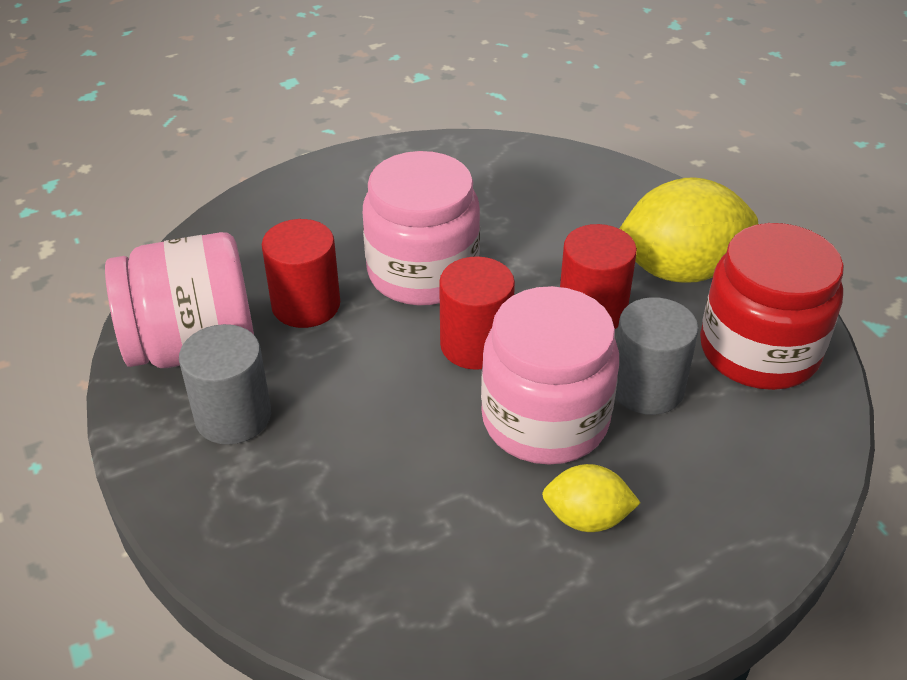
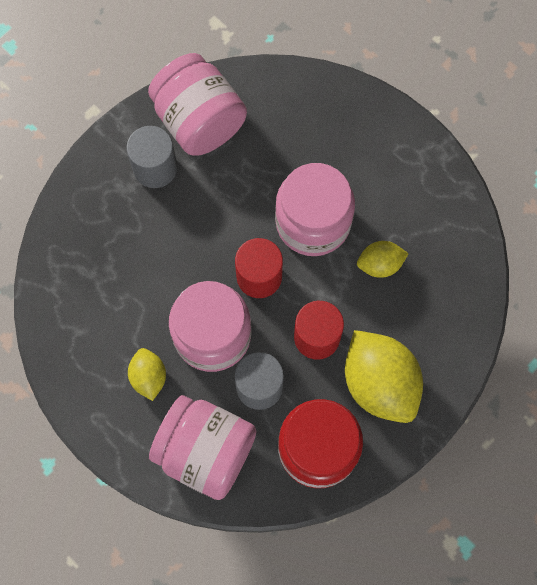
camera: 70 degrees right, 30 degrees up
(306, 305) = (256, 166): red cylinder -> none
(514, 229) = (380, 264): none -> yellow lemon
(735, 477) = (205, 451): none -> pink jar

